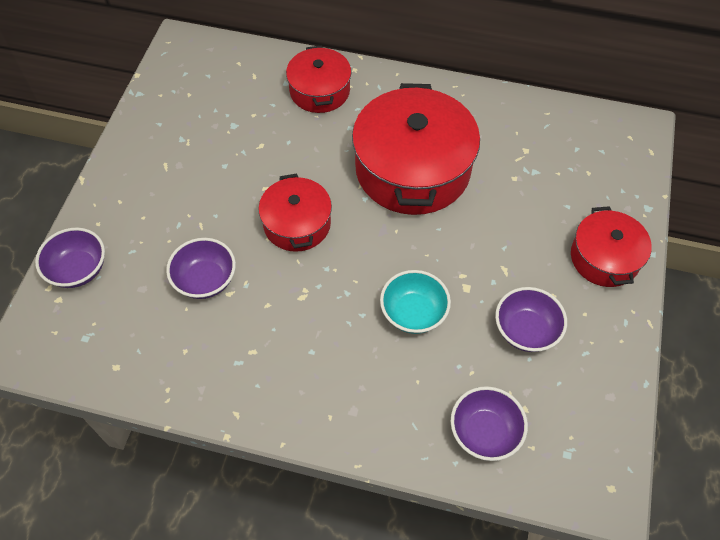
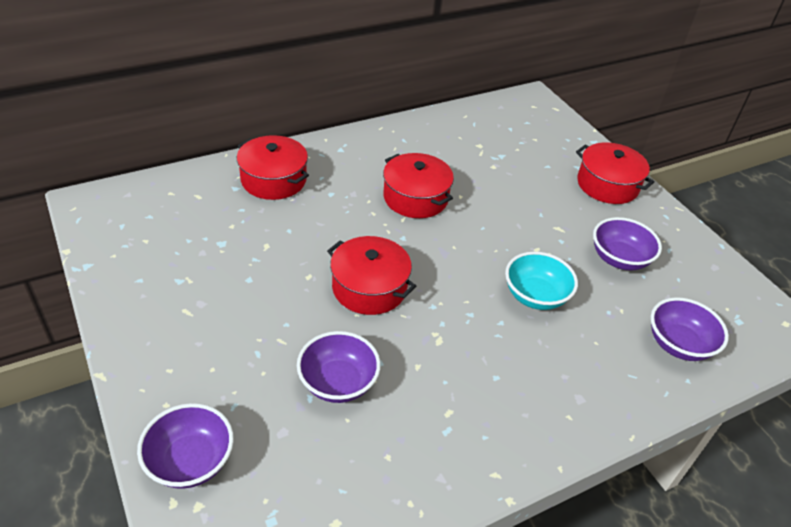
camera: 45 degrees left, 15 degrees down
(413, 169) = (415, 197): red pot -> red pot, size x0.56

